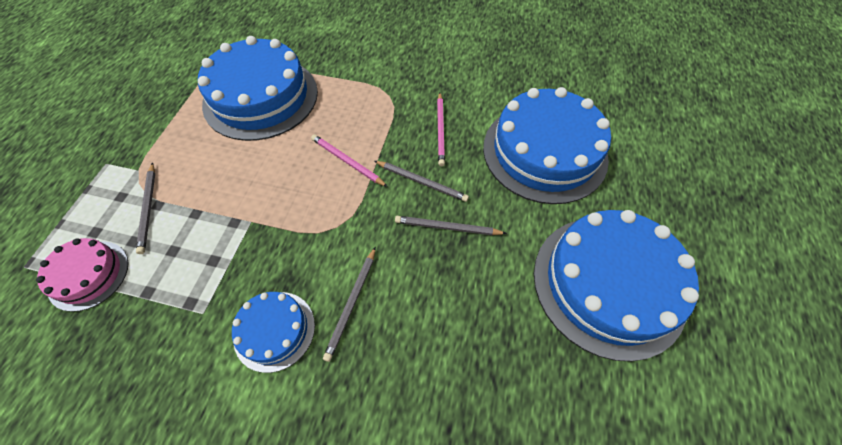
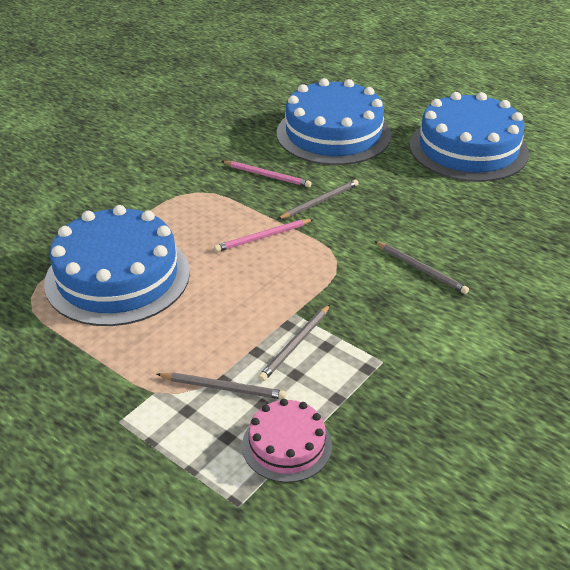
camera: 65 degrees left, 20 degrees down
(274, 330) = (424, 318): blue cake -> none
(447, 227) = (377, 202): grey pencil -> grey pencil (295, 344)

